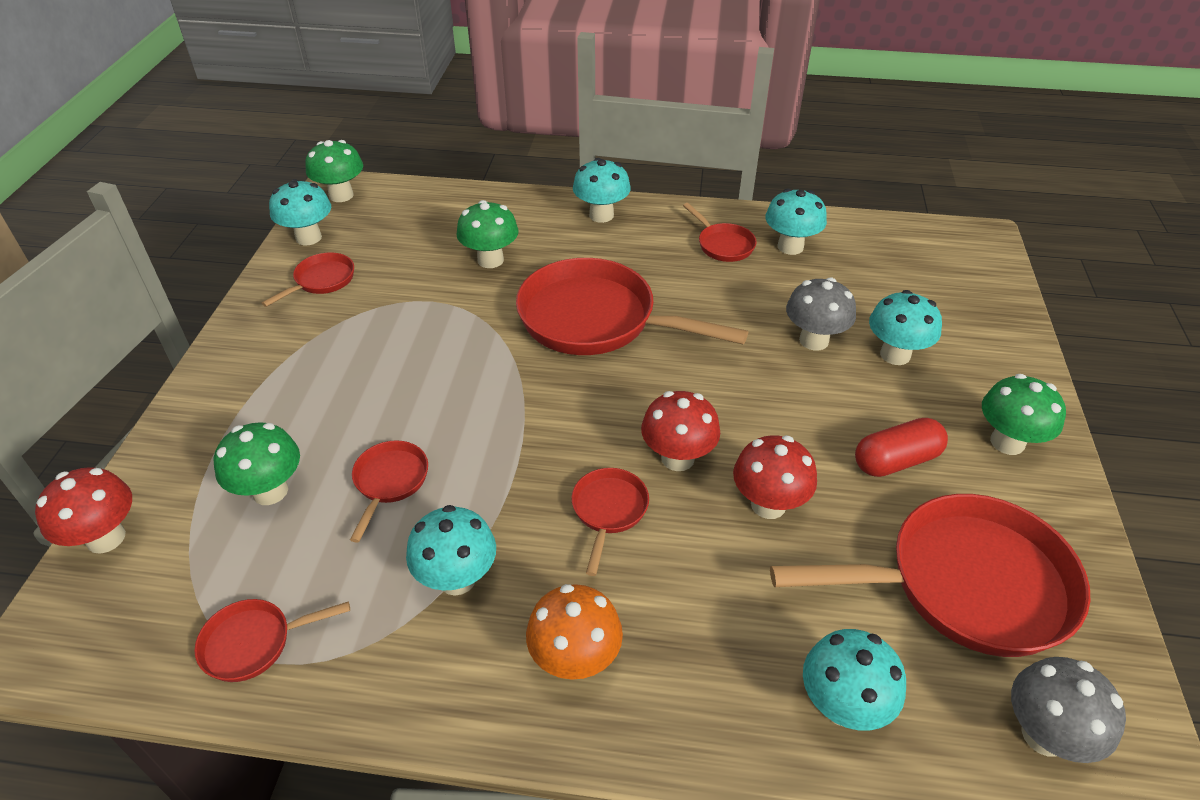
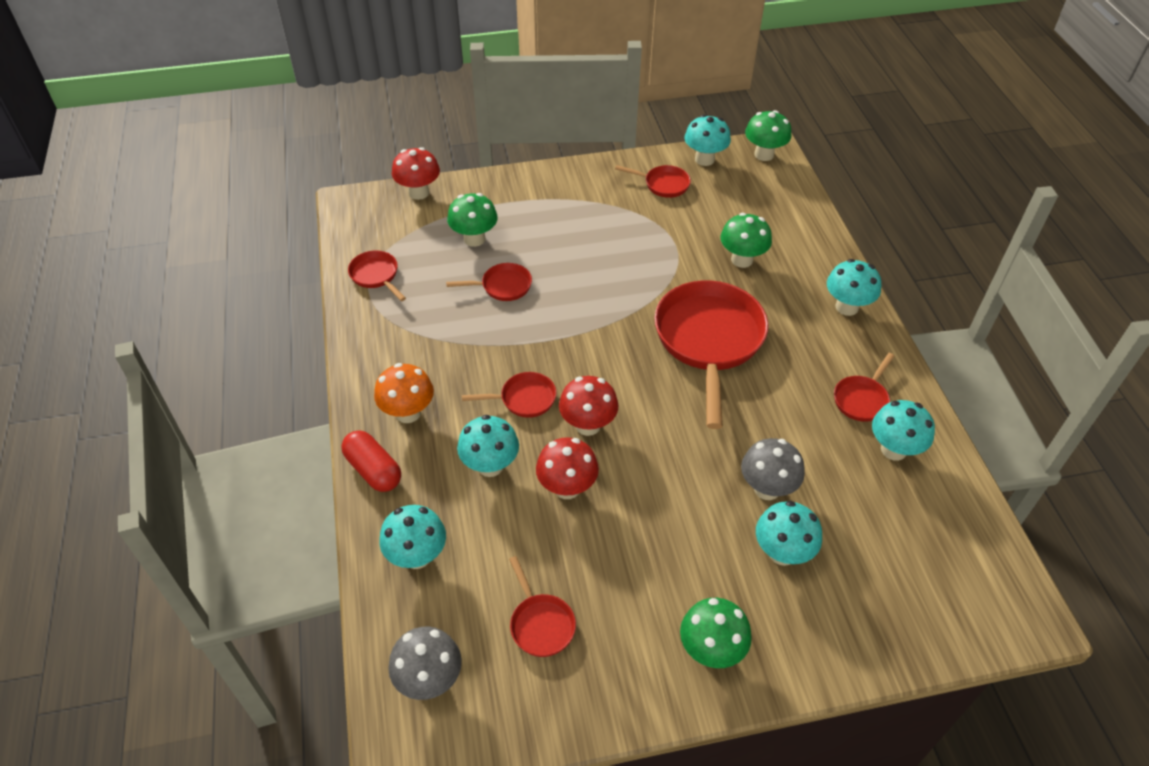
camera: 70 degrees right, 5 degrees up
(457, 579) = (444, 342): turquoise mushroom -> turquoise mushroom (490, 466)
(896, 461) = (649, 566): red capsule -> red capsule (373, 470)
(965, 585) = (540, 624): red pan -> red pan, size x0.46

